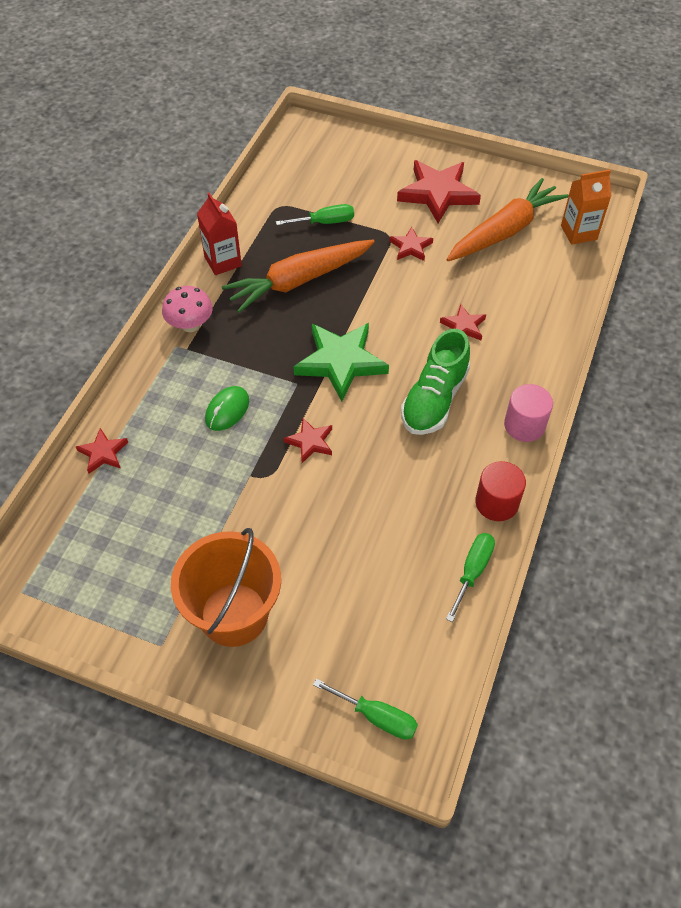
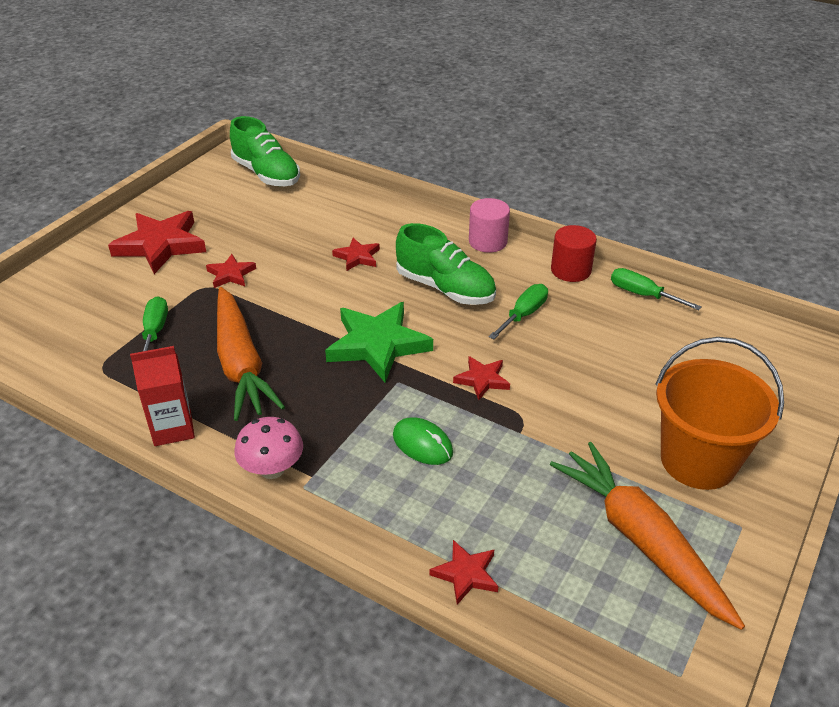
camera: 80 degrees left, 15 degrees down
(377, 717) = (794, 371): green screwdriver -> green screwdriver (524, 314)
(505, 231) = (241, 213): orange carrot -> orange carrot (640, 539)
(578, 232) = (266, 174): orange carton -> green shoe

